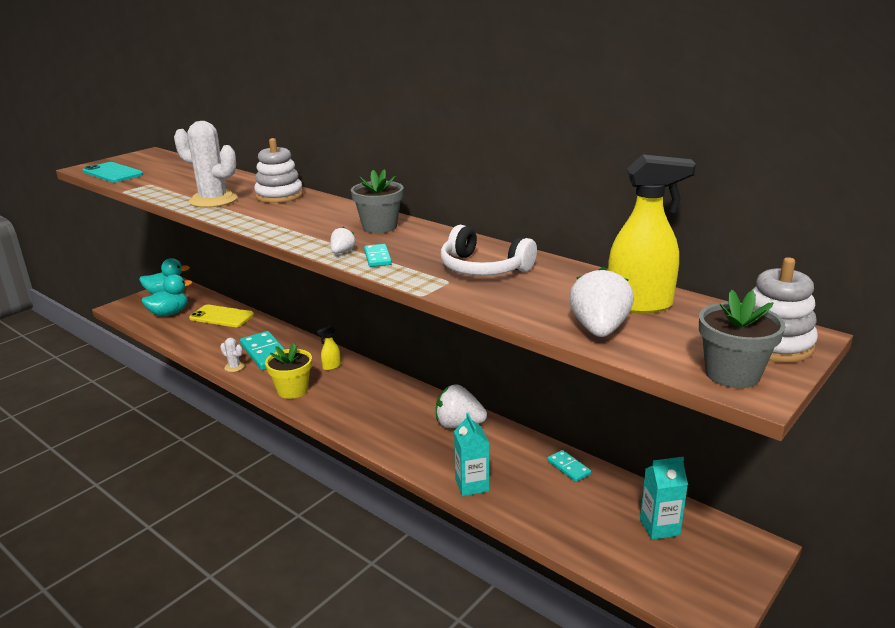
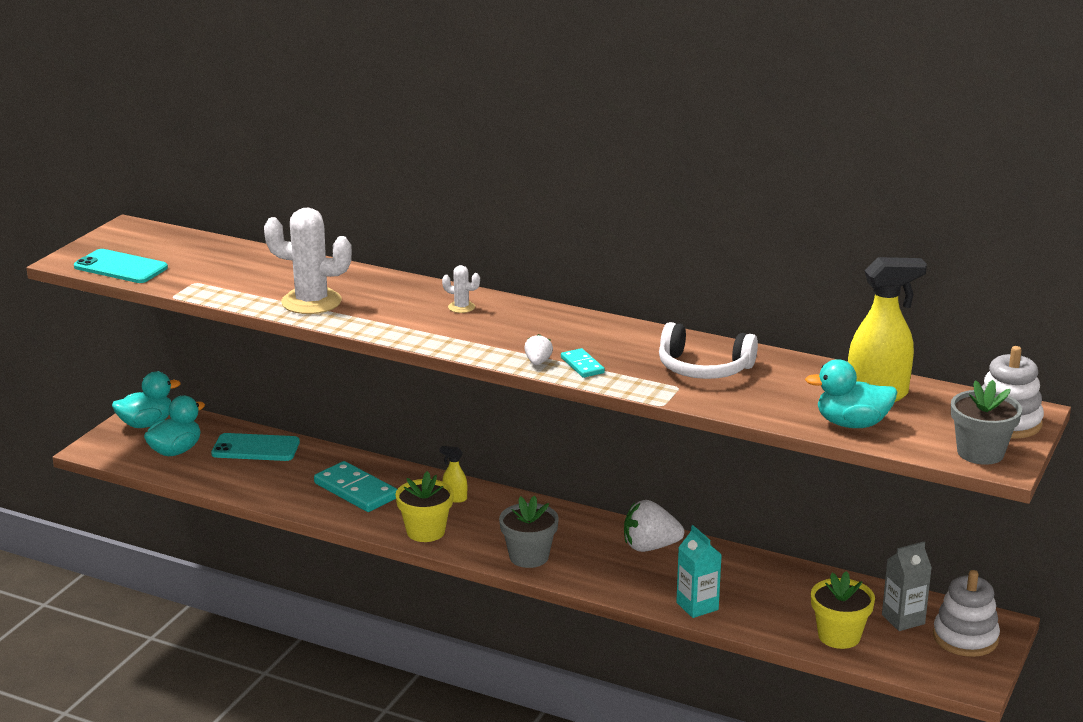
camera: 15 degrees left, 0 degrees up
(221, 316) = (255, 448): yellow phone -> turquoise phone
(234, 367) = (328, 512): white cactus -> white cactus (461, 307)
(279, 196) = (390, 289): white stacking toy -> white stacking toy (965, 638)
(331, 367) = (454, 498): yellow spray bottle -> yellow spray bottle turned 75 degrees clockwise
(379, 227) = (552, 325): grey flower pot -> grey flower pot (529, 557)
(568, 467) = (791, 576): turquoise domino -> none
(590, 536) = (839, 636): none -> yellow flower pot
(599, 329) = (852, 424): white strawberry -> turquoise duck
(659, 527) = (903, 619): turquoise carton -> grey carton

